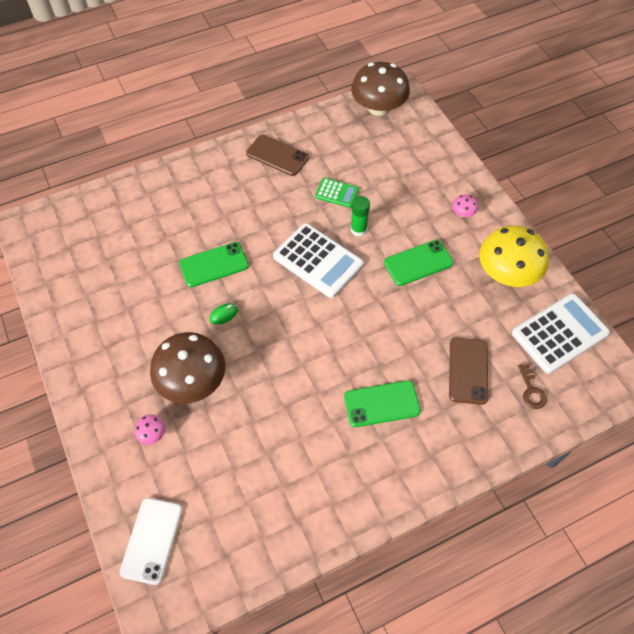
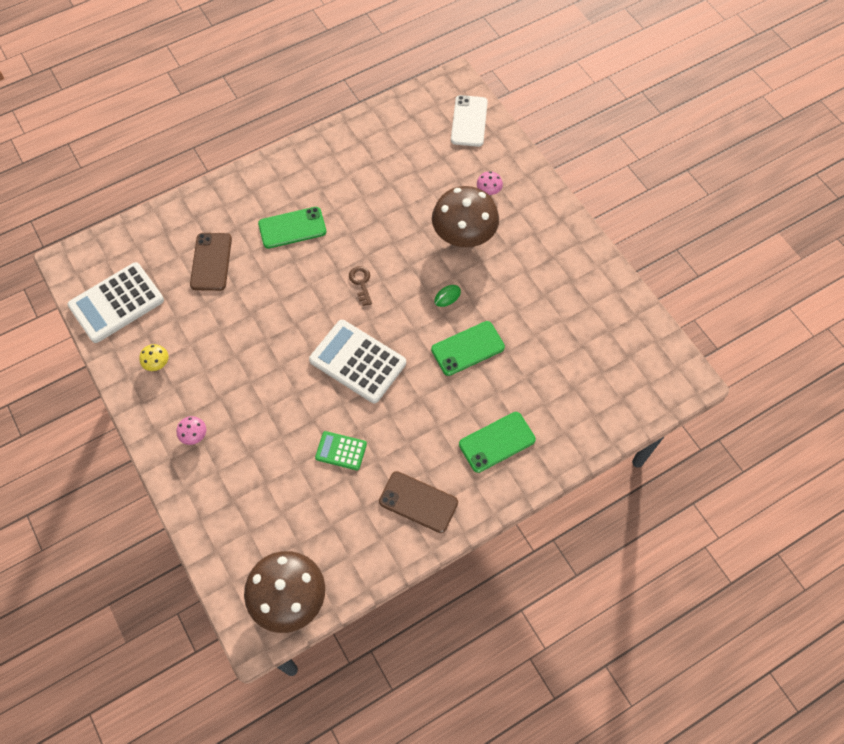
camera: 175 degrees right, 5 degrees up
(358, 229) = (314, 403): green glue stick -> none
(418, 263) = (250, 368): green phone -> green phone (497, 442)
(506, 273) = (157, 363): yellow mushroom -> yellow mushroom, size x0.41
(531, 390) = (156, 249): brown key -> brown key (361, 283)

